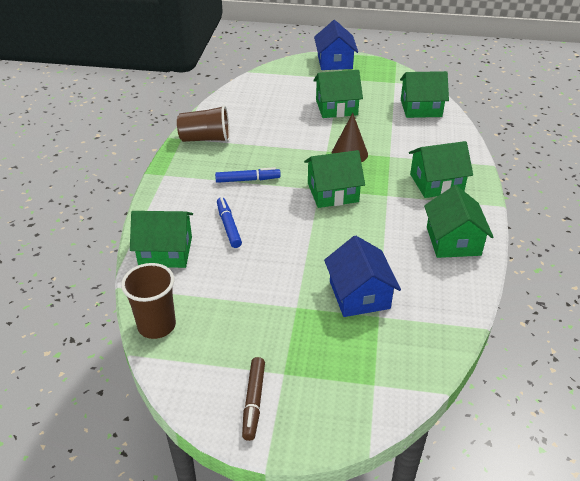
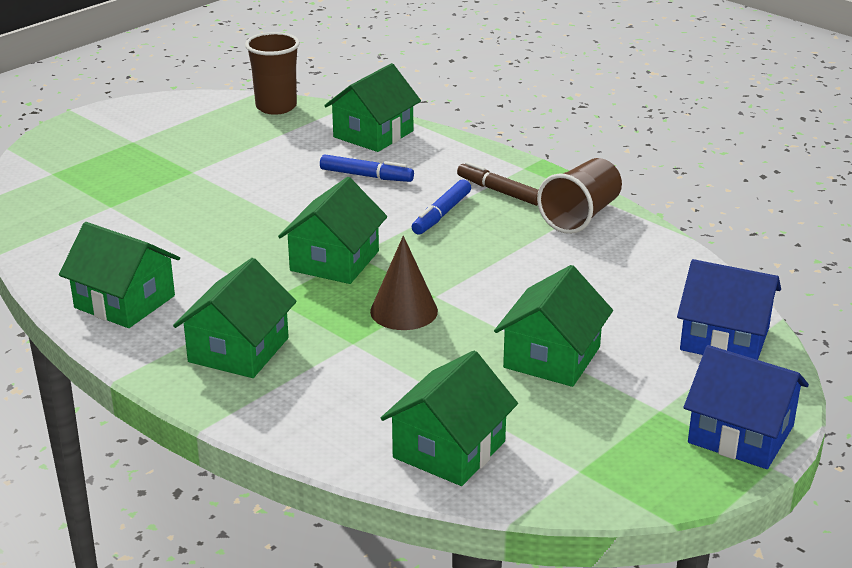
camera: 125 degrees right, 10 degrees down
(253, 401) = (129, 121): brown marker -> brown marker (499, 191)
(359, 295) = (152, 208): blue house -> blue house (724, 339)

